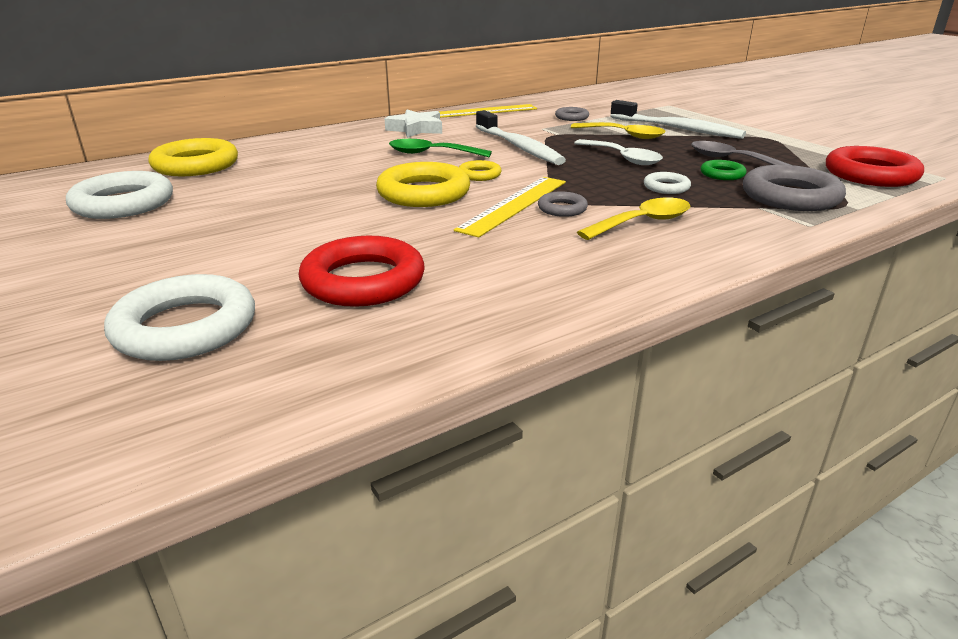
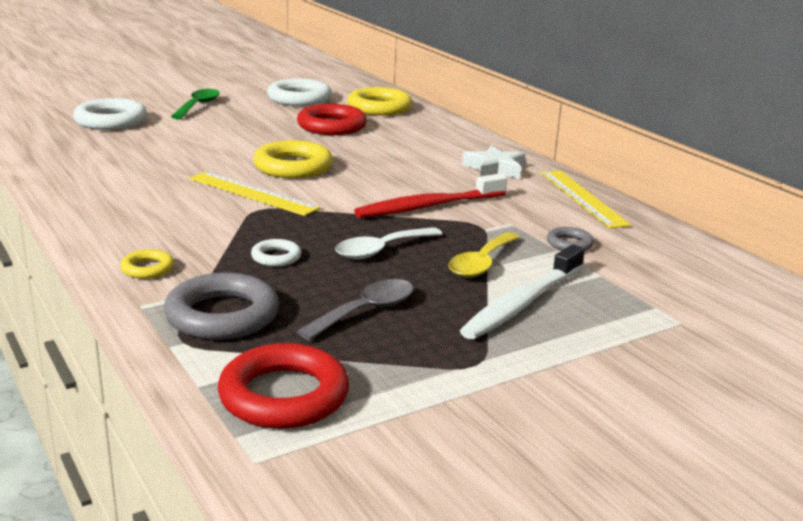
camera: 90 degrees right, 5 degrees down
(363, 281) = (139, 150): red ring -> red ring (331, 126)
(431, 154) = (405, 172): green spoon -> green spoon (198, 106)
(479, 175) = (336, 186): yellow ring -> yellow ring (147, 268)
(519, 147) = (428, 206): white toothbrush -> red toothbrush
(562, 208) = (235, 208): grey ring -> none
(643, 222) = (188, 234): yellow spoon -> none
(722, 174) = (311, 294): green ring -> none

